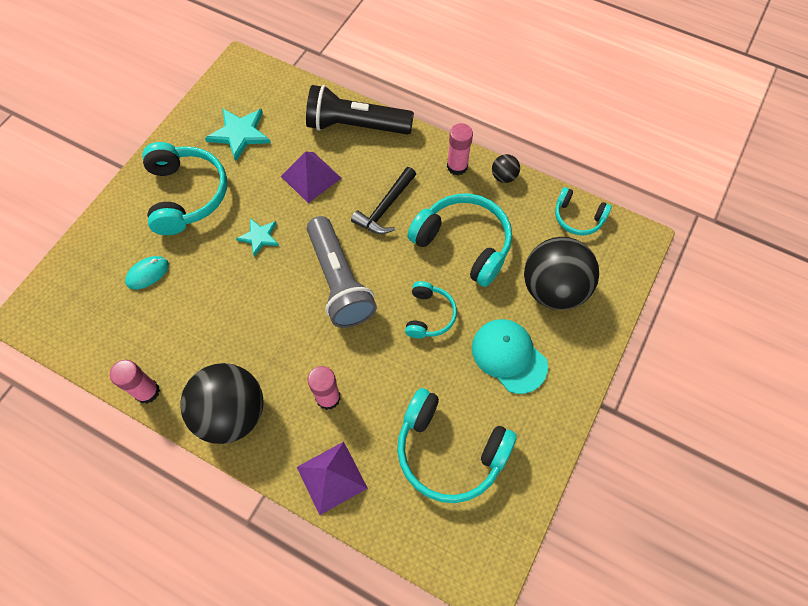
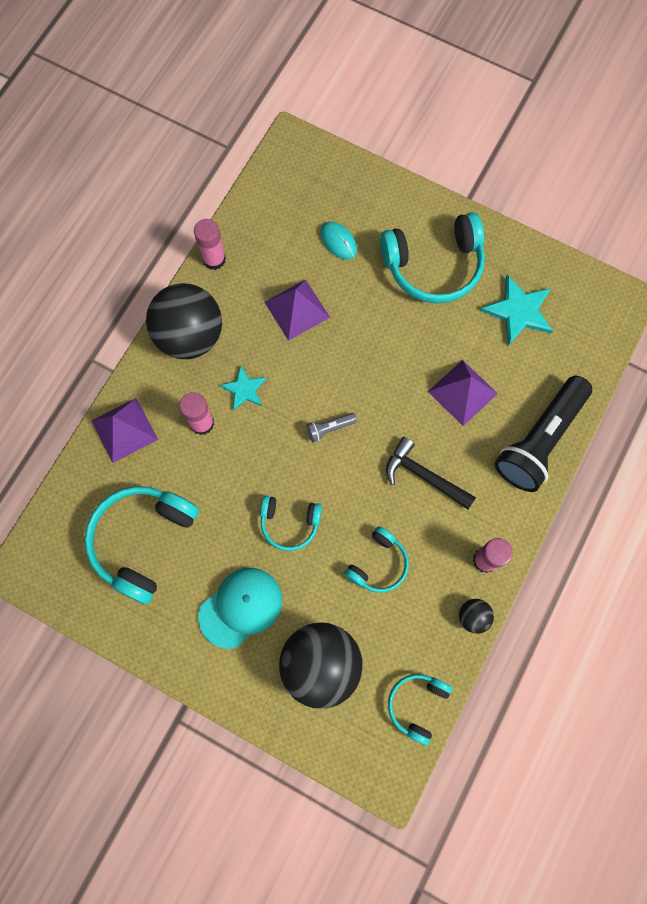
camera: 90 degrees right, 10 degrees up
(215, 310) = (297, 309): none -> purple pyramid
(259, 237) = (383, 344): turquoise star -> turquoise star (244, 389)
(339, 281) = (329, 428): grey flashlight -> grey flashlight, size x0.40
(356, 125) = (539, 440): black flashlight -> black flashlight turned 150 degrees counterclockwise
(463, 244) = (378, 564): turquoise headphones -> turquoise headphones, size x0.56

